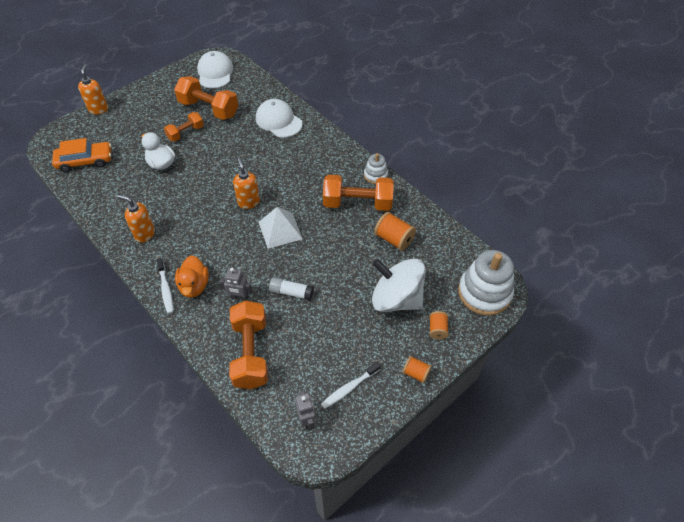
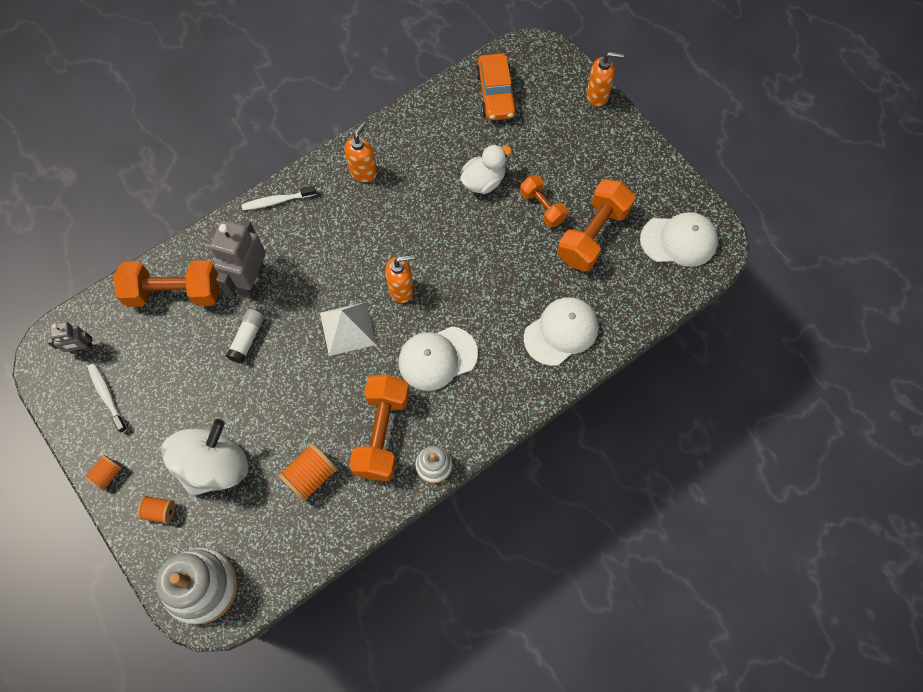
camera: 95 degrees right, 15 degrees up
(194, 286) = (276, 231): orange duck -> none
(239, 297) = (251, 280): grey robot -> grey robot, size x1.85
(300, 179) = (437, 358): none -> white cap

